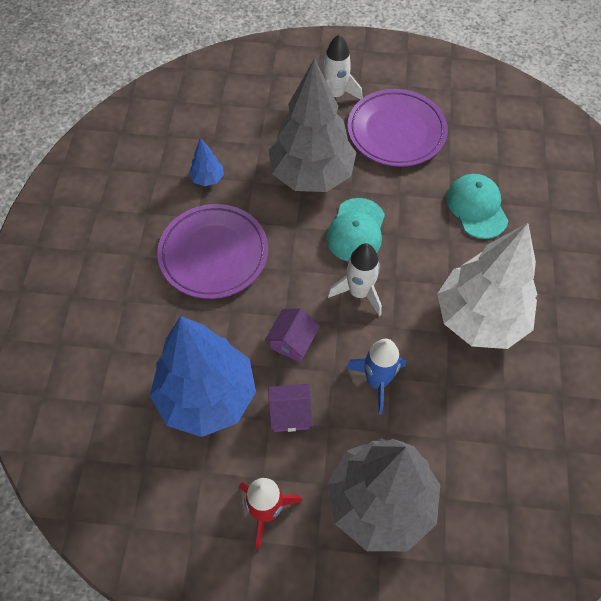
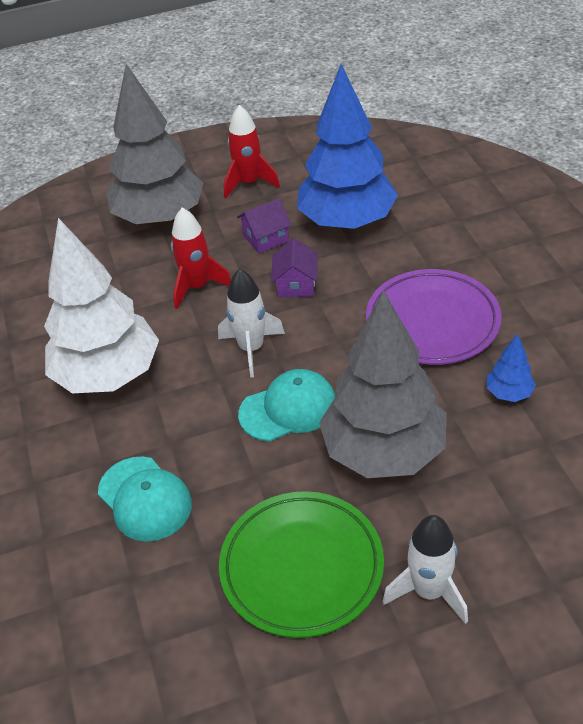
camera: 160 degrees right, 15 degrees down
(356, 230) = (288, 409): turquoise cap -> turquoise cap turned 75 degrees clockwise
(377, 381) = (197, 287): blue rocket -> red rocket
(396, 132) = (301, 567): purple plate -> green plate

